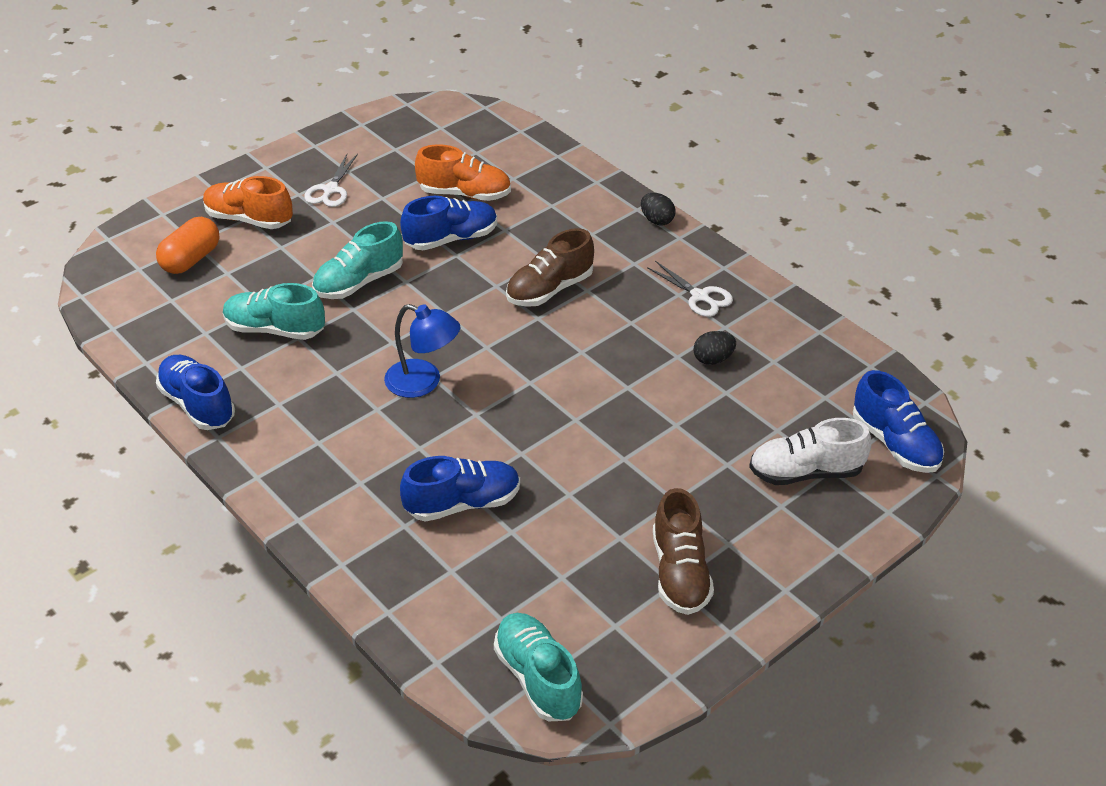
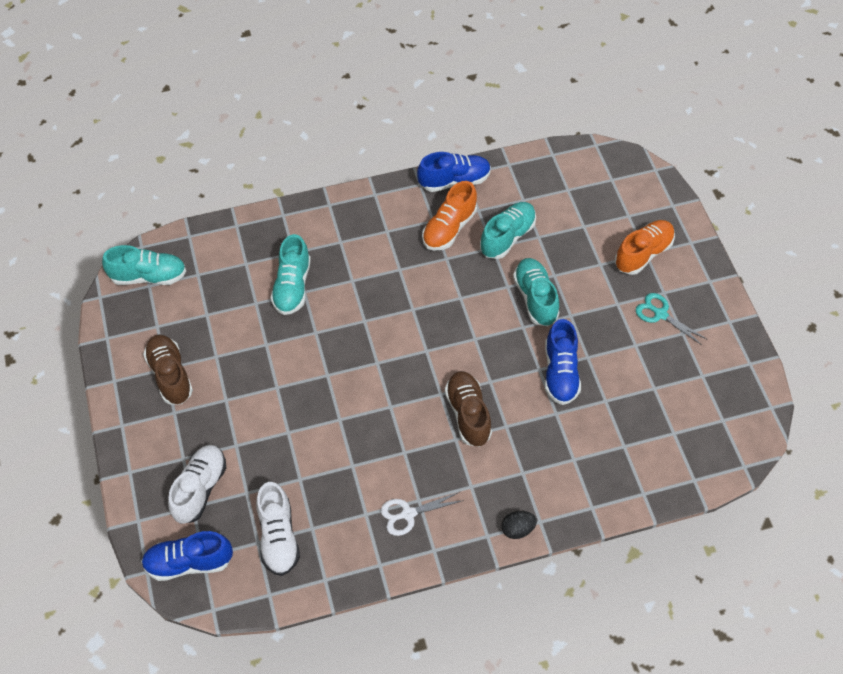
camera: 115 degrees right, 15 degrees up
(191, 259) = (608, 209): orange capsule -> none
(330, 190) = (660, 314): white scissors -> turquoise scissors
(423, 382) = (410, 302): blue lamp -> none
(463, 503) = (292, 286): blue shoe -> turquoise shoe
(464, 194) = (616, 403): orange shoe -> orange shoe (449, 228)
(680, 572) = (170, 375): brown shoe -> brown shoe turned 45 degrees clockwise
(713, 359) = (336, 487): black egg -> none
(805, 383) = (278, 537): none -> white shoe

